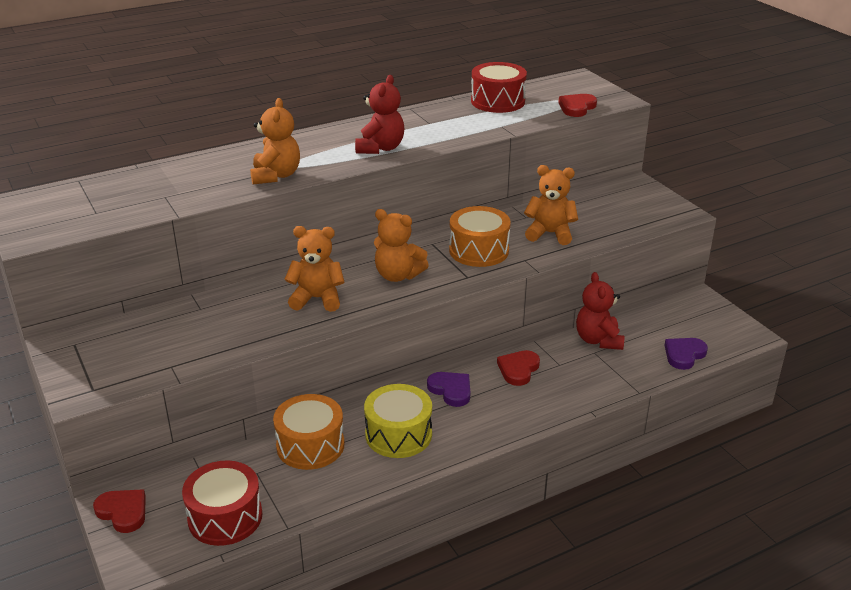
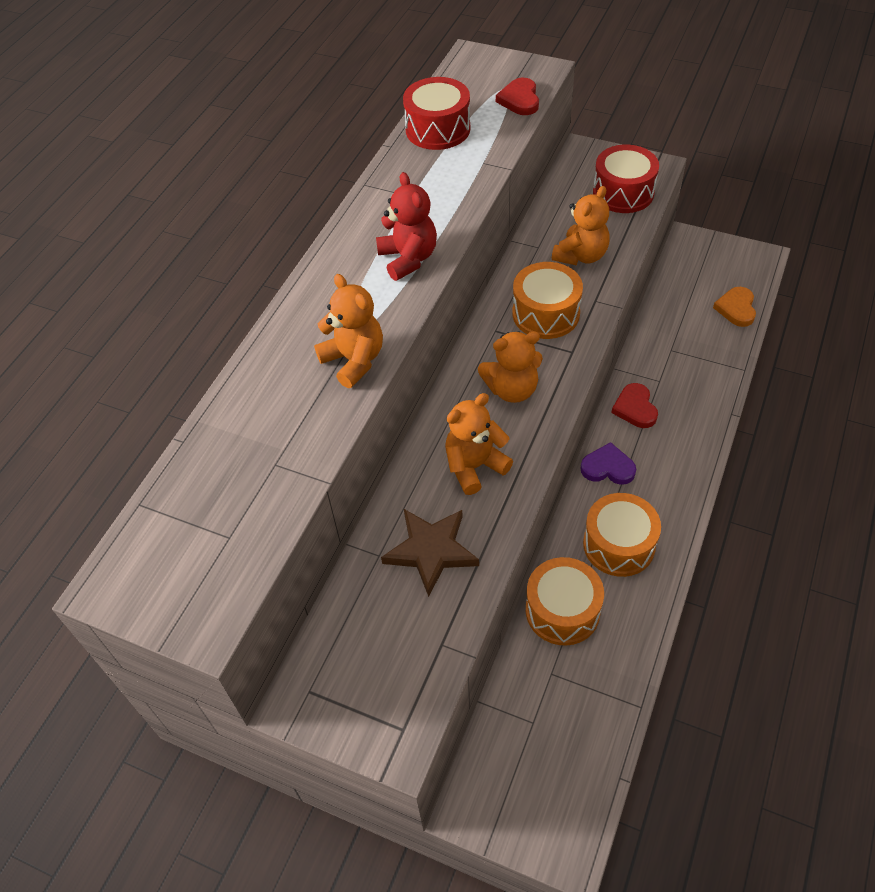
camera: 35 degrees left, 20 degrees up
(123, 512) = (488, 807): red heart -> none
(225, 517) = (580, 739): red drum -> red drum (623, 192)
(231, 322) = (431, 551): none -> brown star
(398, 434) = (619, 545): yellow drum -> orange drum
(550, 233) = (581, 255): orange teddy bear -> orange teddy bear turned 150 degrees clockwise
(598, 340) = (661, 335): red teddy bear -> none
(684, 355) = (736, 308): purple heart -> orange heart

